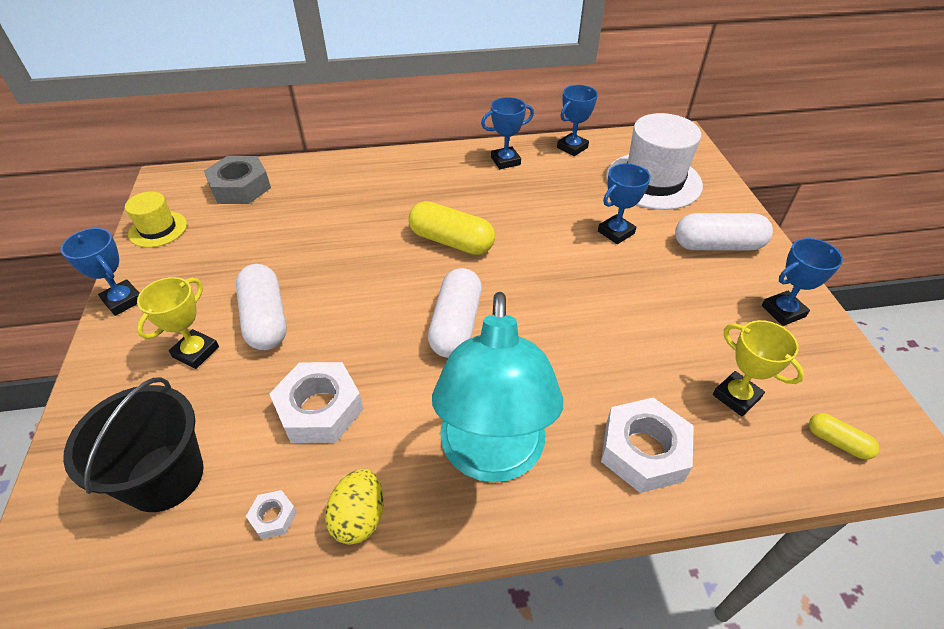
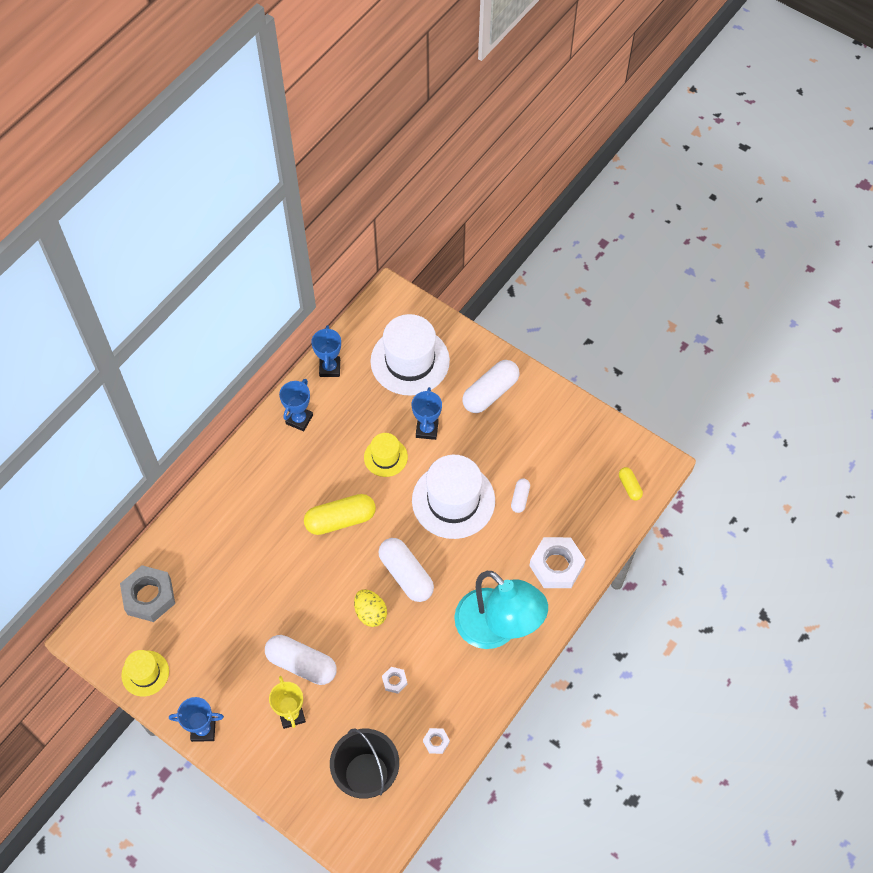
camera: 45 degrees left, 15 degrees up
(320, 409) = (394, 681): white nut -> white nut, size x0.46
(359, 517) = (471, 707): yellow egg -> yellow egg (370, 613)
(550, 226) = (385, 457): none -> yellow hat
(580, 300) = (453, 500): none -> white hat
(662, 350) = (520, 498): none -> white capsule
(736, 396) = (573, 498): yellow trophy -> none
(783, 311) = (557, 419): blue trophy -> none
(837, 442) = (629, 486): yellow capsule -> yellow capsule turned 75 degrees clockwise

